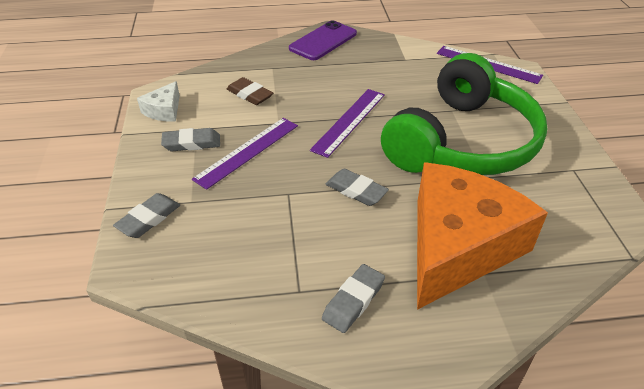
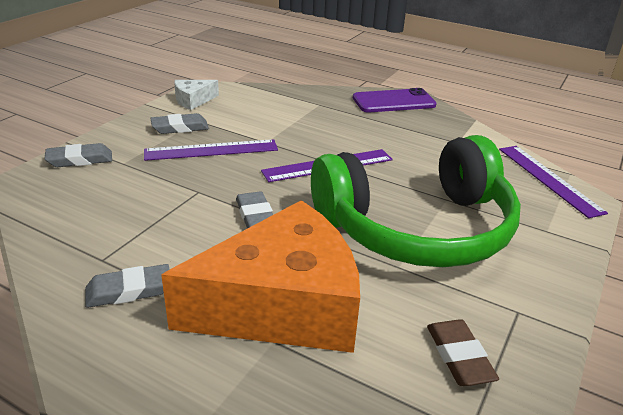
camera: 35 degrees right, 10 degrees down
(192, 143) = (180, 128): grey eraser -> grey eraser turned 45 degrees counterclockwise
(249, 95) = (272, 115): brown eraser -> brown eraser (459, 357)

